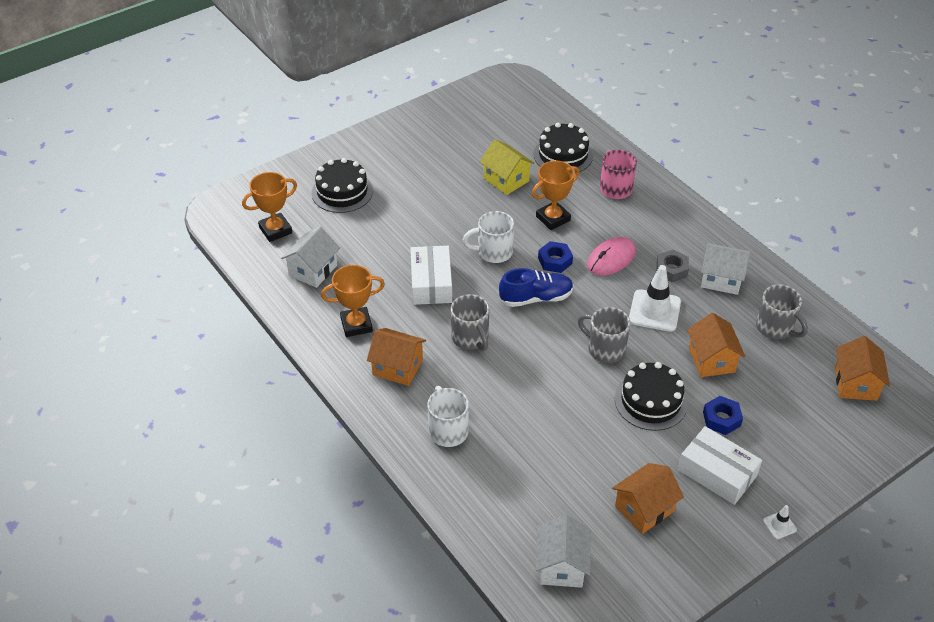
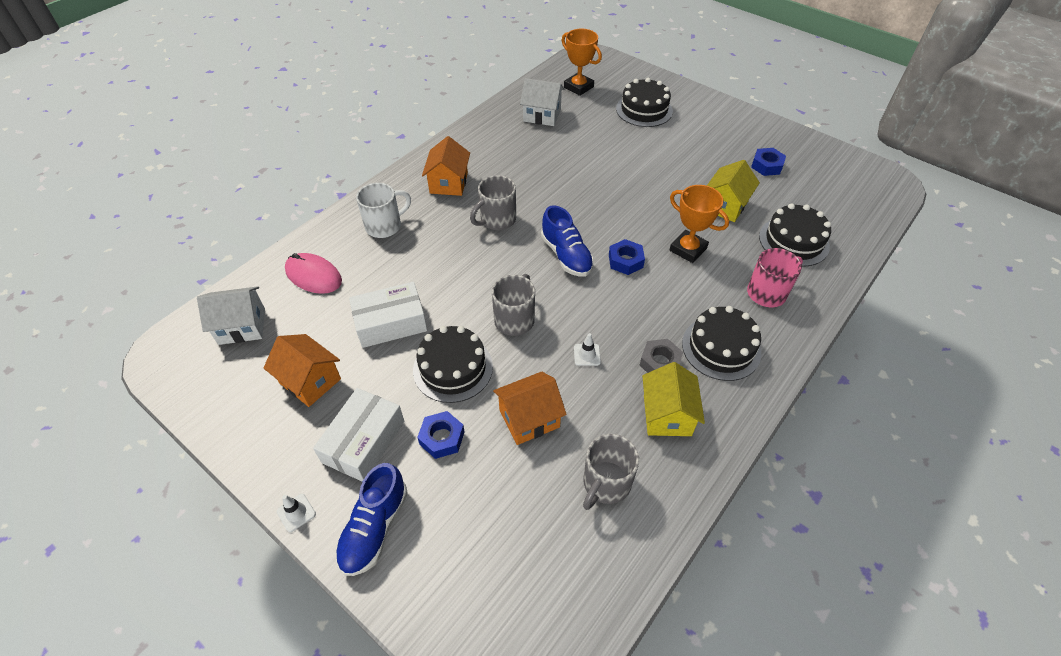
camera: 75 degrees right, 5 degrees up
(356, 325) = (489, 151): orange trophy -> none
(431, 283) = (556, 183): white box -> white box (390, 323)
(463, 138) = (766, 166): none -> blue nut
(493, 252) = (615, 215): white mug -> none
(611, 258) = (651, 305): pink mouse -> pink mouse (313, 276)
(654, 311) = (587, 355): white traffic cone -> white traffic cone, size x0.47
(664, 231) = (721, 348): none -> black cake
(721, 279) = (667, 415): white house -> yellow house
(798, 473) = (374, 528): none -> blue shoe
(855, 383) = (538, 594): orange house -> none

